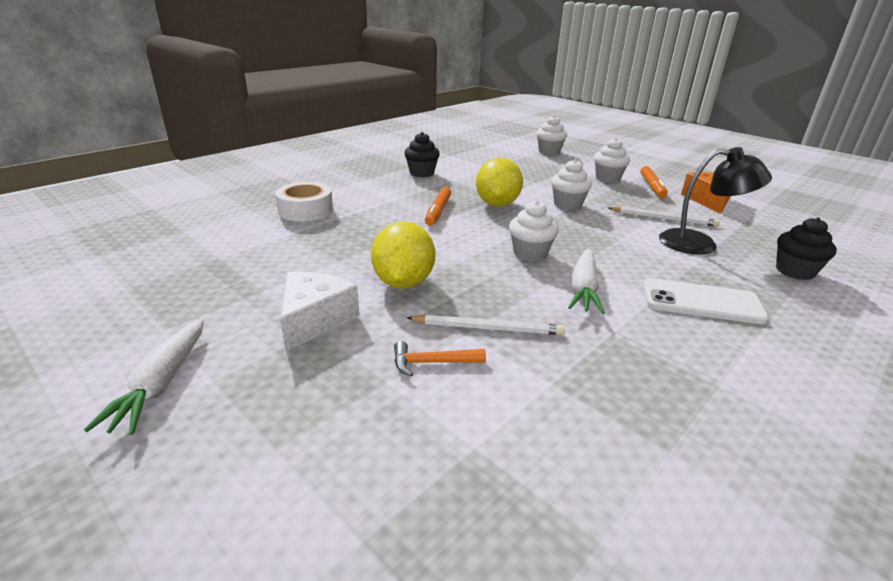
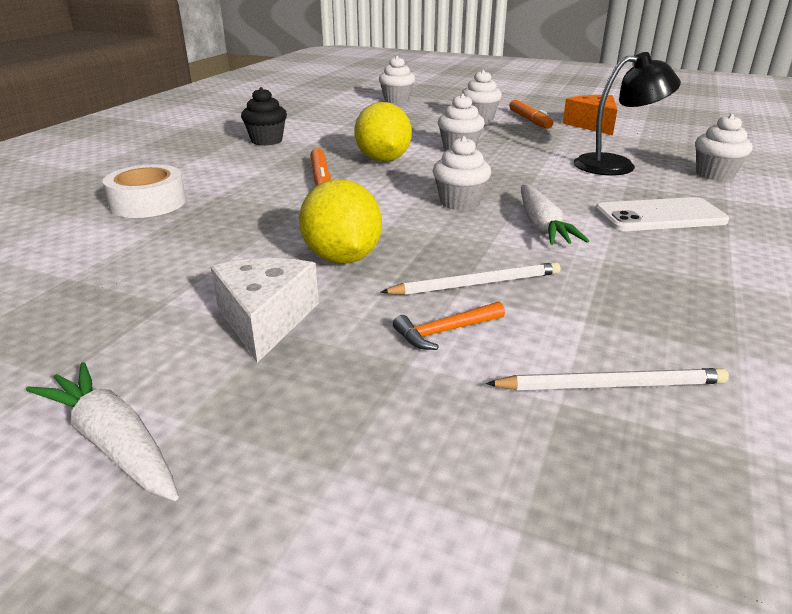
camera: 20 degrees left, 0 degrees up
(161, 384) = (113, 442): white carrot -> white carrot turned 150 degrees clockwise
(663, 219) = (564, 148): white pencil -> white pencil (611, 385)
(794, 271) = (715, 174): black cupcake -> white cupcake

